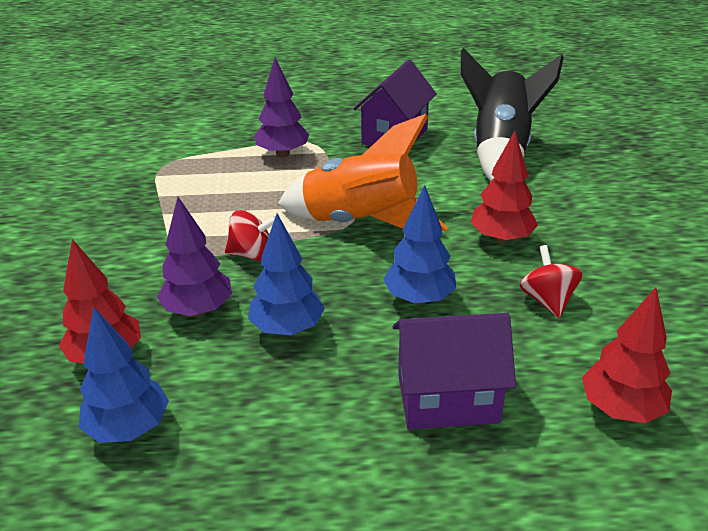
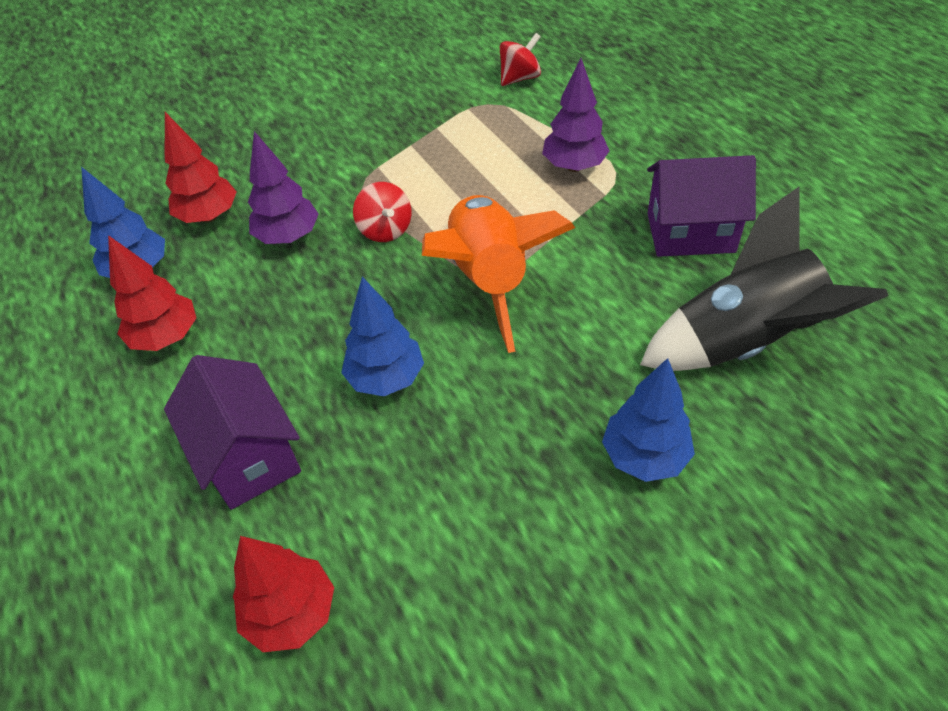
camera: 65 degrees right, 15 degrees up
(287, 328) = (292, 303): blue tree -> blue tree (644, 456)
(501, 238) = (540, 410): red tree -> red tree (166, 337)
(547, 300) = (444, 491): red spinning top -> red spinning top (520, 78)

